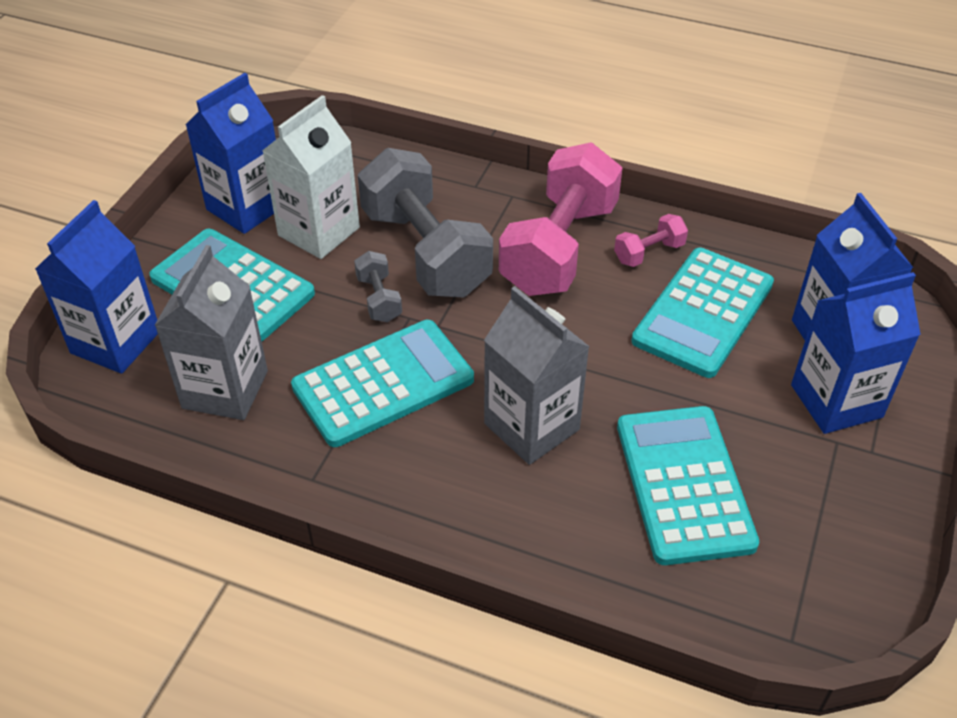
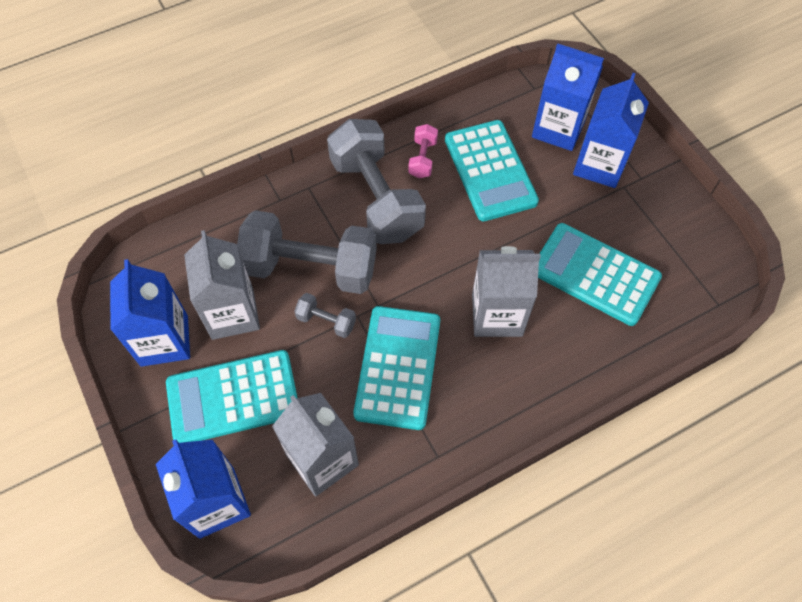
camera: 50 degrees left, 15 degrees up
(319, 231) = (232, 313): white carton -> grey carton
(559, 248) = (376, 198): pink dumbbell -> grey dumbbell

